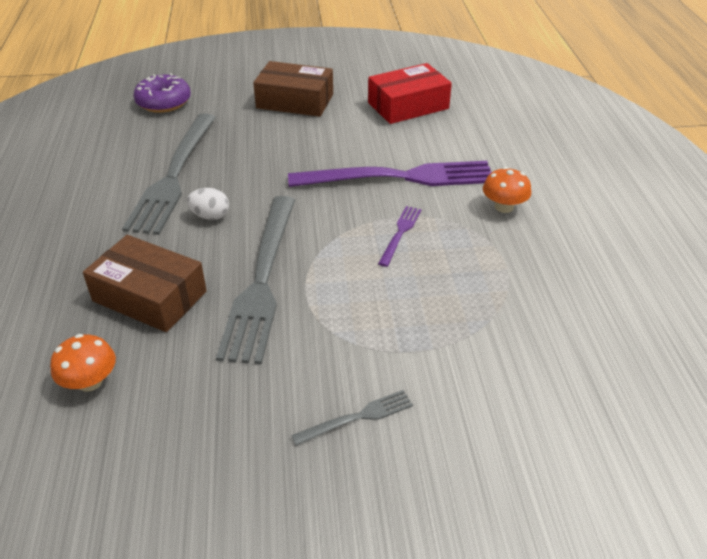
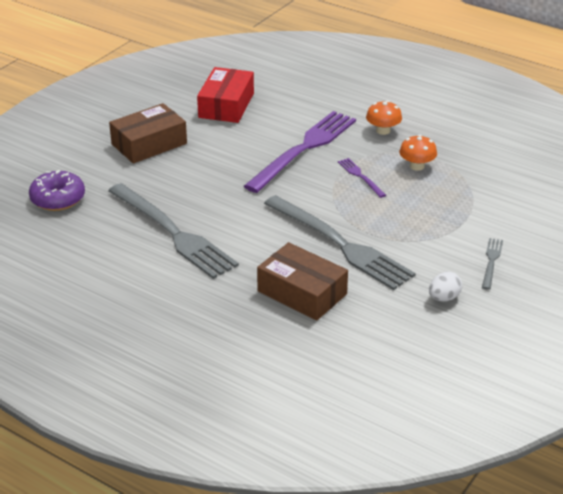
camera: 50 degrees left, 5 degrees down
(90, 381) = (357, 343): orange mushroom -> orange mushroom (417, 166)
(149, 296) = (302, 293): brown box -> brown box turned 60 degrees clockwise
(210, 216) = (245, 237): white egg -> white egg (444, 298)

